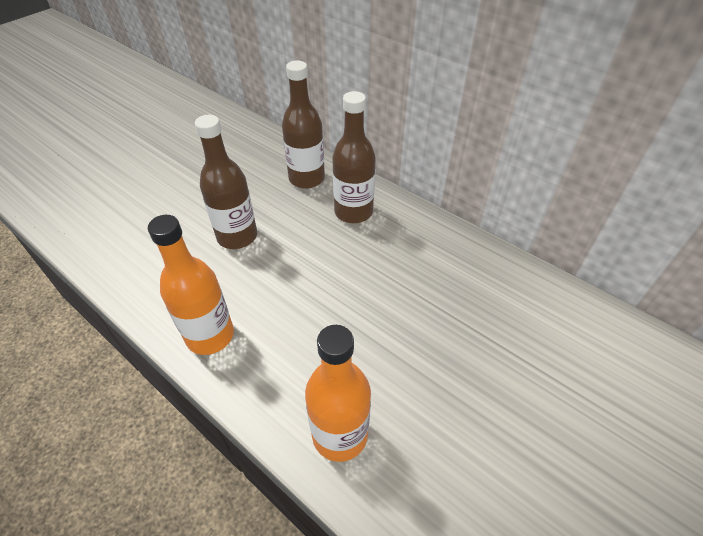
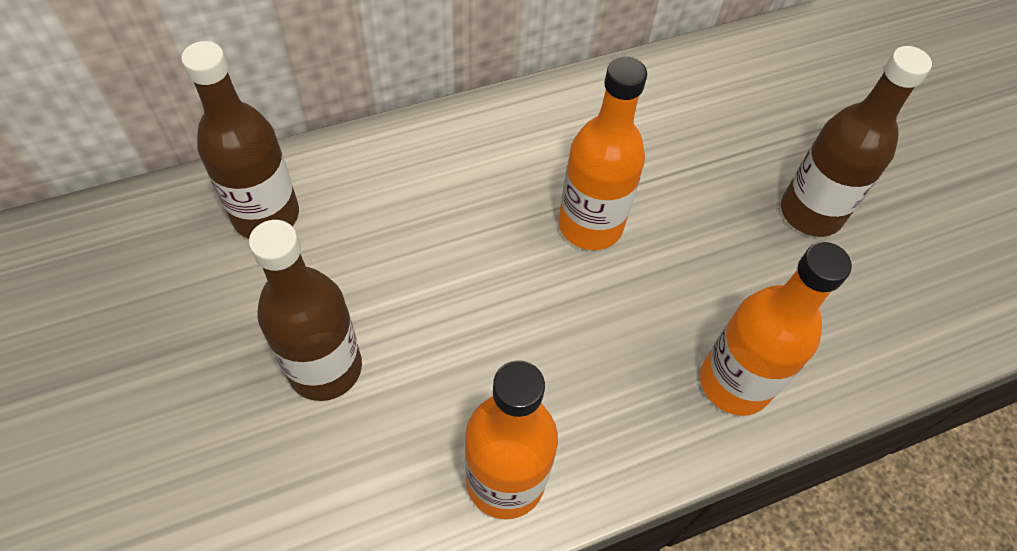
camera: 65 degrees left, 10 degrees up
(353, 212) = (389, 192): brown bottle -> brown bottle (810, 213)
(402, 305) = (590, 225): none -> orange bottle

